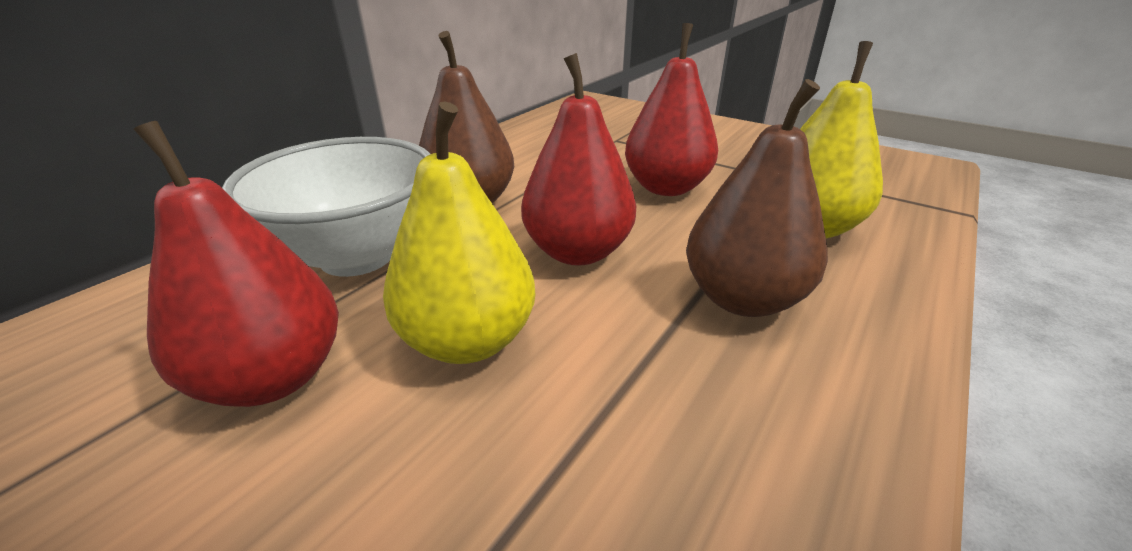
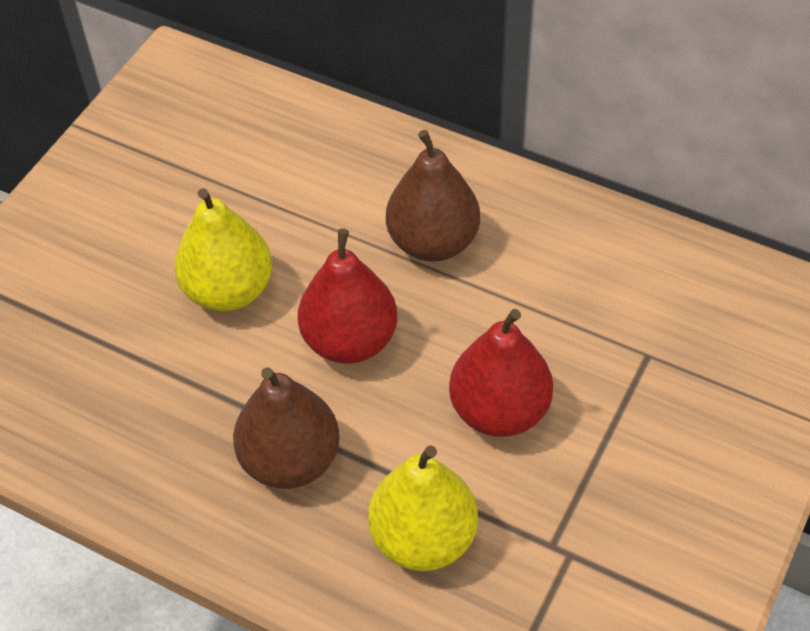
camera: 85 degrees right, 20 degrees up
(274, 377) = (190, 204): red pear -> none
(357, 256) = (325, 193): white bowl -> none

